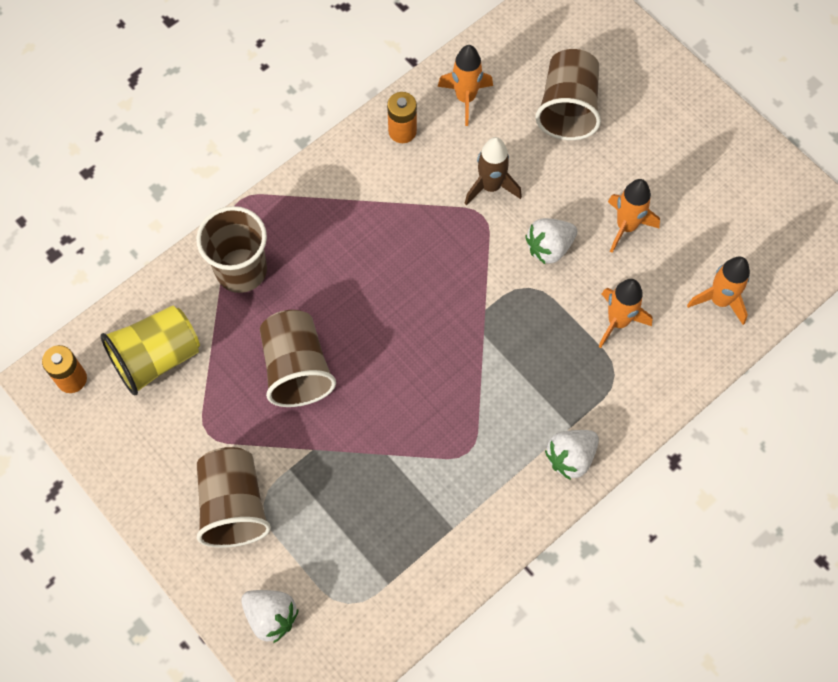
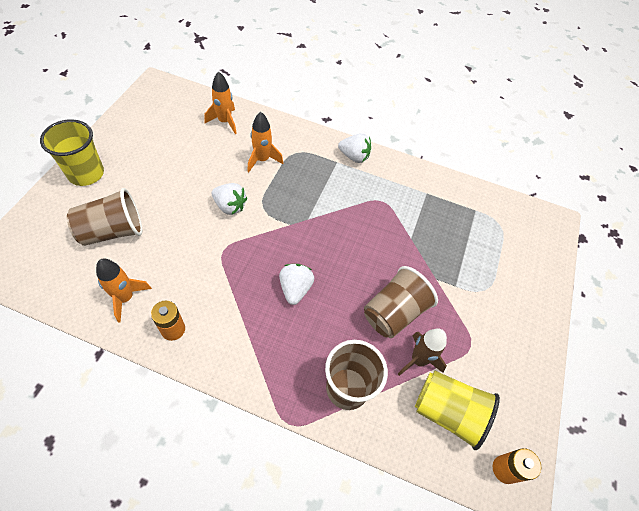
camera: 125 degrees left, 10 degrees down
(233, 505) = (498, 306): brown cup -> none
(271, 616) = (535, 256): white strawberry -> white strawberry (295, 289)
(490, 186) = (198, 253): brown rocket -> brown rocket (418, 360)
(626, 226) = (195, 174): orange rocket -> none
(678, 102) = (86, 174): none -> yellow cup

